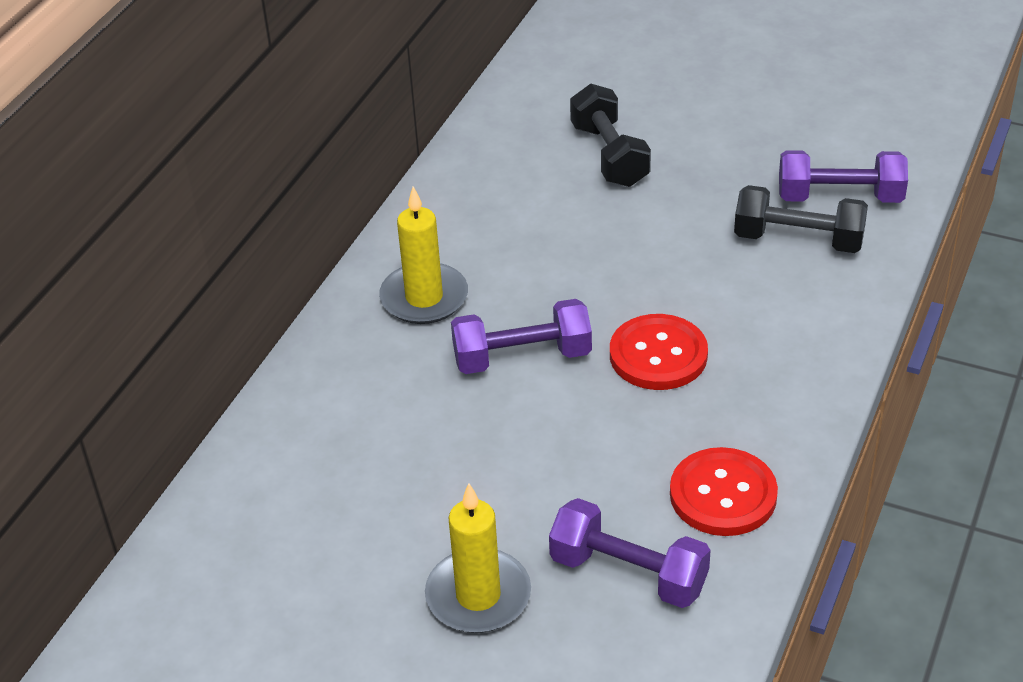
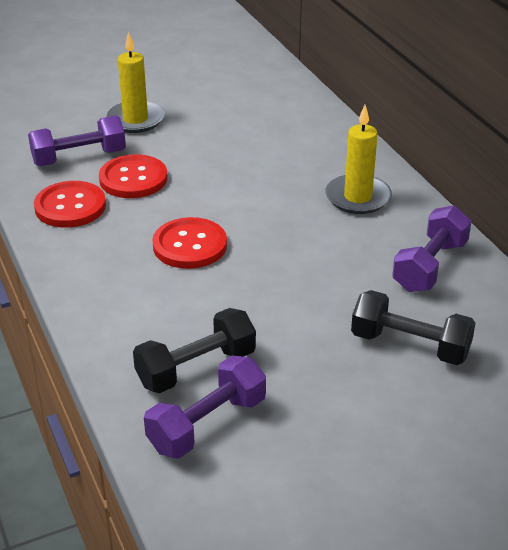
camera: 130 degrees right, 5 degrees down
(522, 357) = (260, 203): purple dumbbell -> purple dumbbell (430, 266)
(606, 487) = (133, 179): none -> red button

